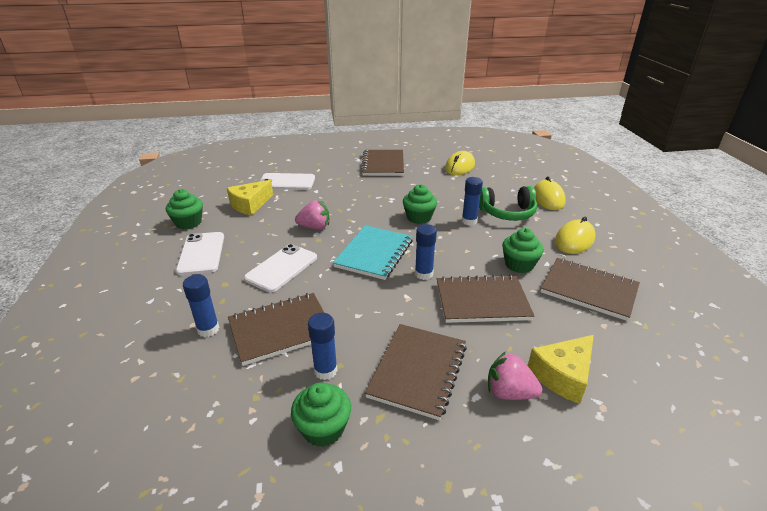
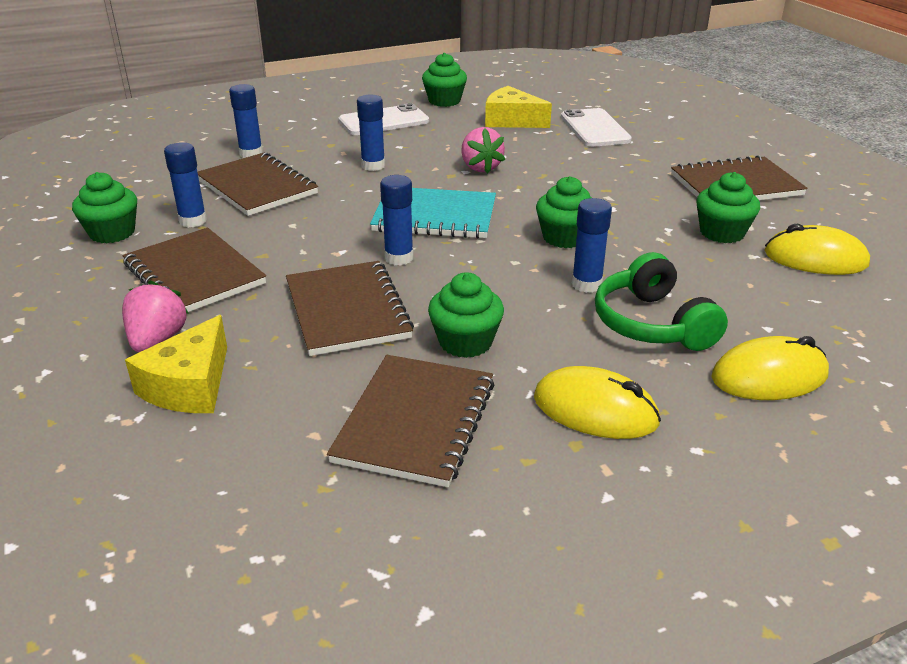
camera: 75 degrees right, 0 degrees up
(281, 268) = (373, 166): white phone -> blue glue stick
(417, 371) = (194, 274): brown notebook -> brown notebook turned 45 degrees clockwise
(429, 179) = (722, 233): none -> green cupcake
(563, 375) = (190, 385): yellow cheese -> yellow cheese turned 105 degrees counterclockwise

